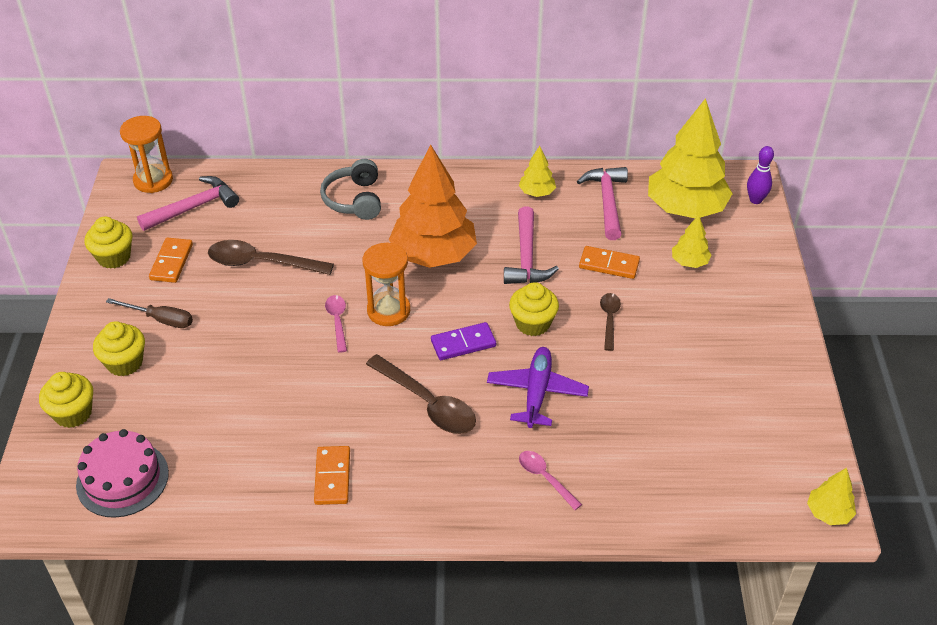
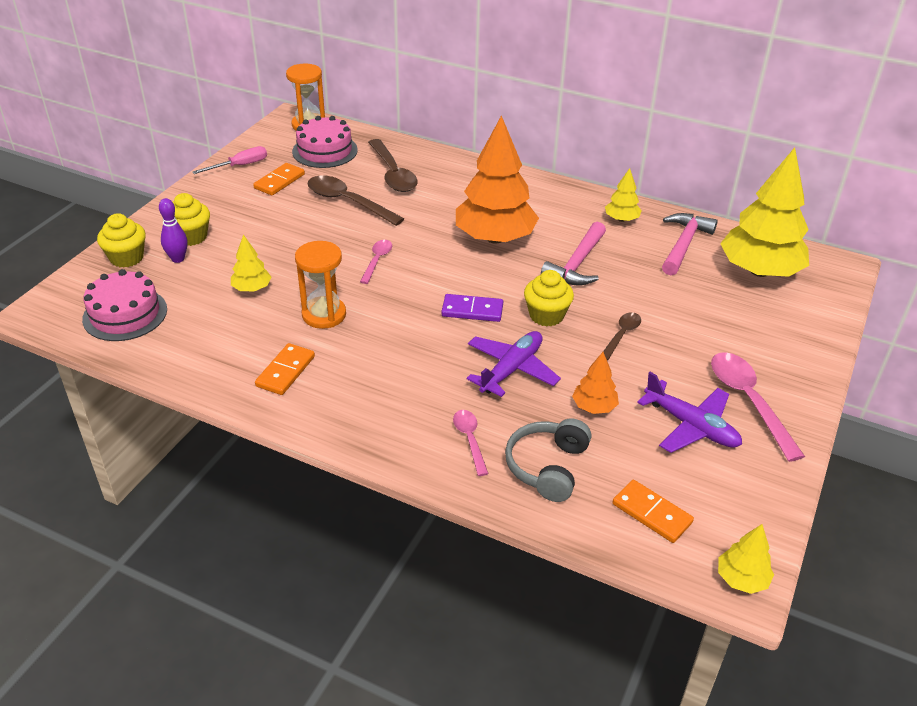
camera: 25 degrees right, 5 degrees down
(114, 257) = (240, 166): yellow cupcake -> pink screwdriver
(160, 319) = (240, 216): brown screwdriver -> none
(193, 207) = (325, 151): pink hammer -> pink cake
(354, 200) = (456, 180): grey headphones -> grey headphones (547, 467)
(388, 311) = (425, 266): orange hourglass -> orange hourglass (324, 315)
(427, 403) = (407, 345): brown spoon -> brown spoon (393, 173)
(609, 264) = (652, 292): orange domino -> orange domino (652, 513)
(628, 402) = (594, 407): none -> orange tree
(689, 262) = (734, 314): yellow tree -> yellow tree (252, 288)
(716, 389) = (691, 426): none -> purple plane
(747, 346) = (748, 401): none -> pink spoon
(755, 200) = (837, 285): purple bowling pin -> purple bowling pin (178, 259)

